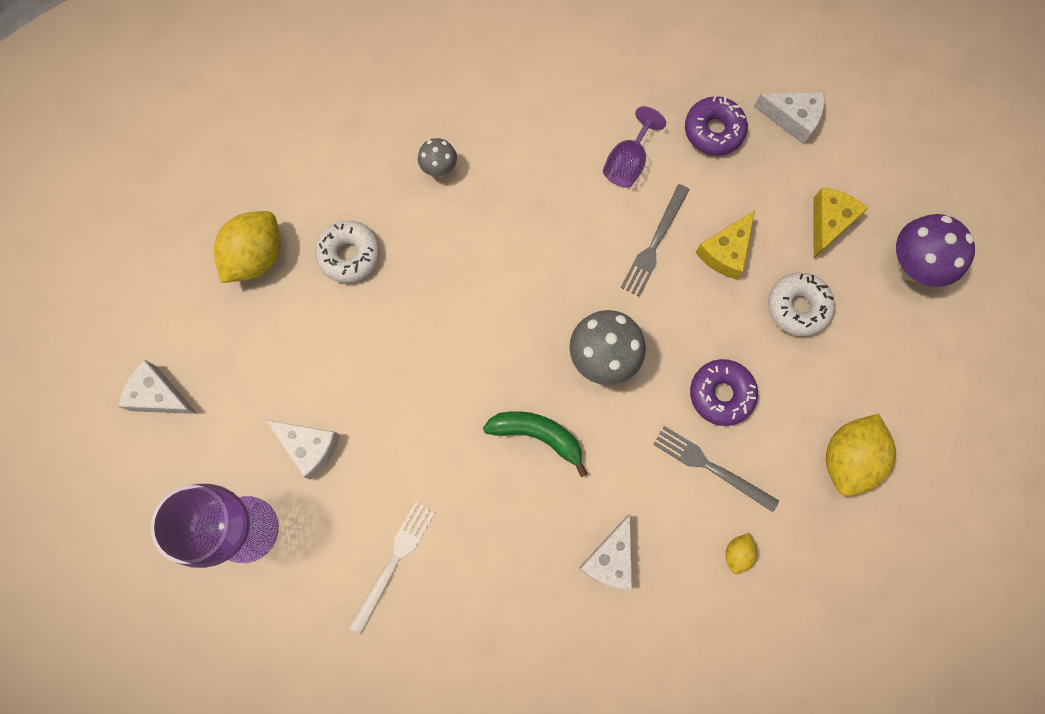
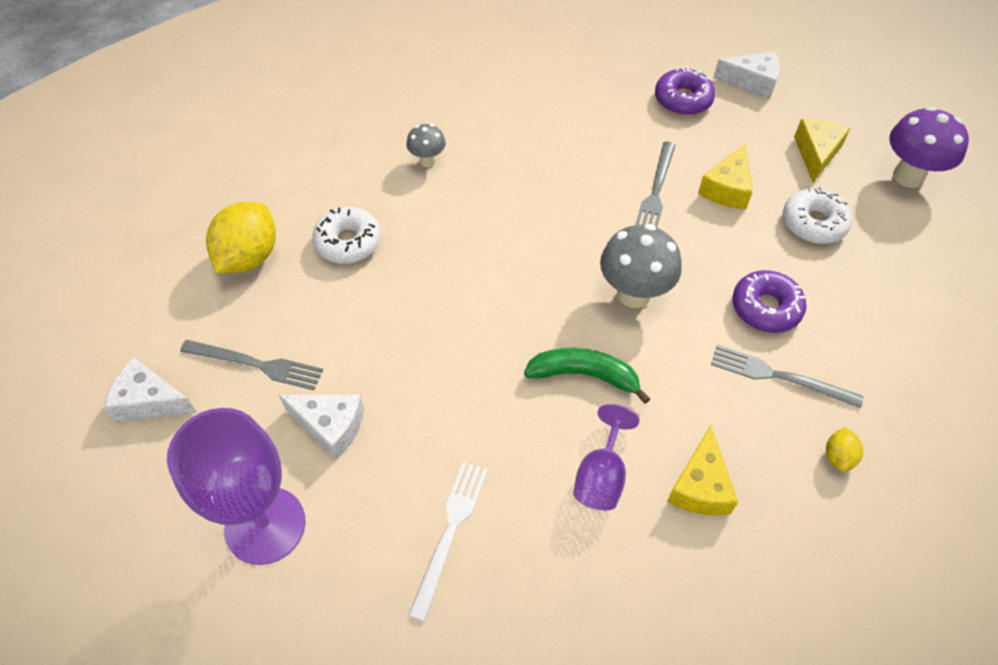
camera: 10 degrees left, 20 degrees down
(252, 374) = (256, 364): none -> grey fork
(610, 559) = (700, 486): white cheese -> yellow cheese
(628, 162) = (610, 133): purple goblet -> purple goblet (601, 476)
(848, 458) = (918, 346): yellow lemon -> none

